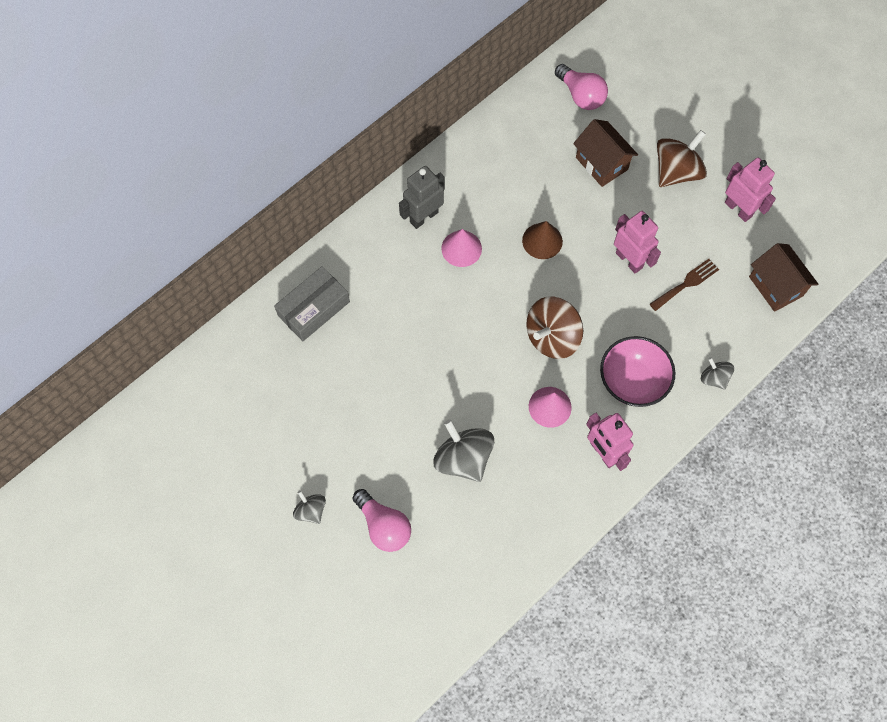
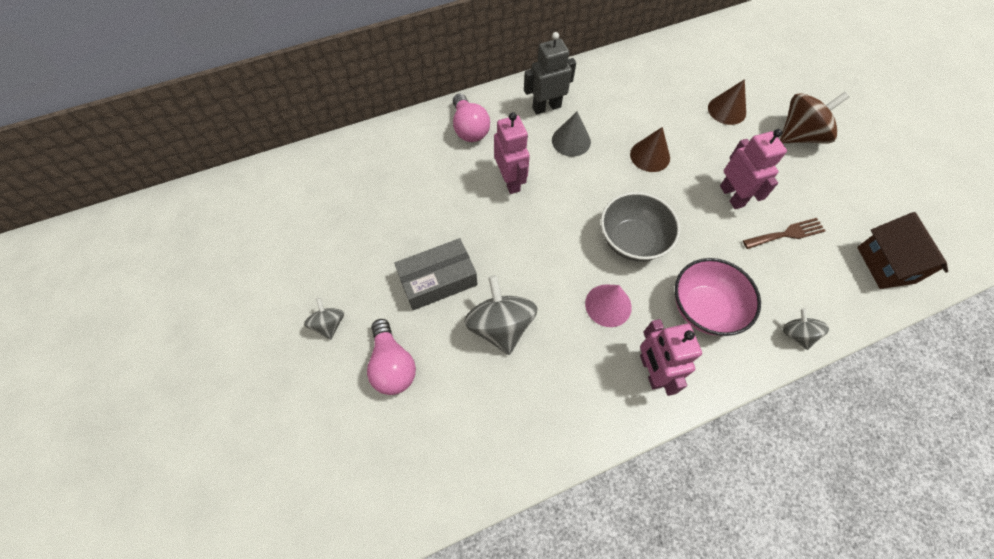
camera: 20 degrees right, 5 degrees down
(313, 308) = (417, 150): grey box -> grey box (438, 280)
(461, 248) = (571, 141): pink cone -> grey cone
(552, 337) = (632, 241): brown spinning top -> grey bowl
(581, 95) = (722, 55): pink light bulb -> pink light bulb (469, 128)
(601, 163) = (727, 110): brown house -> brown cone
(738, 209) = (857, 183): pink robot -> pink robot (510, 181)

